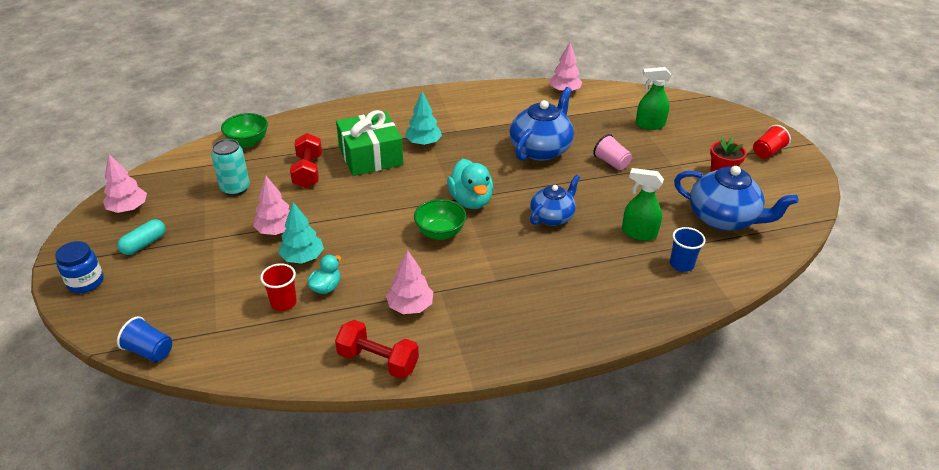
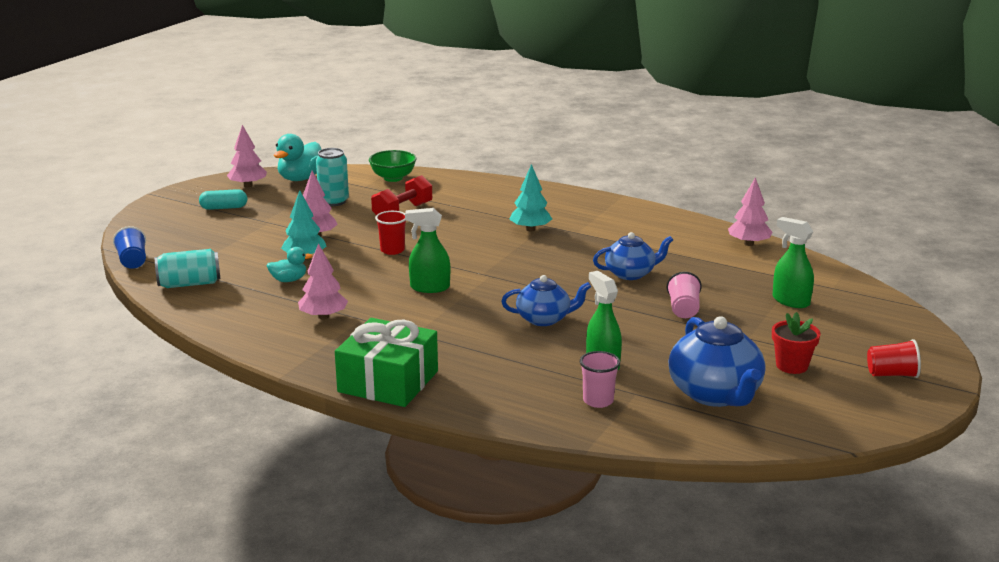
camera: 45 degrees right, 15 degrees down
(86, 282) = (159, 212): blue jar -> none
(247, 342) = (189, 284): none -> turquoise can
(283, 303) = (247, 275): red cup -> red cup (392, 250)
(370, 156) = (469, 221): green gift -> green gift (388, 381)
(378, 361) = (246, 332): red dumbbell -> none
(440, 233) = (429, 287): green bowl -> green spray bottle
(471, 200) = (494, 280): turquoise duck -> turquoise duck (300, 178)
(540, 149) = (630, 274): blue teapot -> blue teapot, size x0.64
(681, 264) = (598, 401): blue cup -> pink cup

